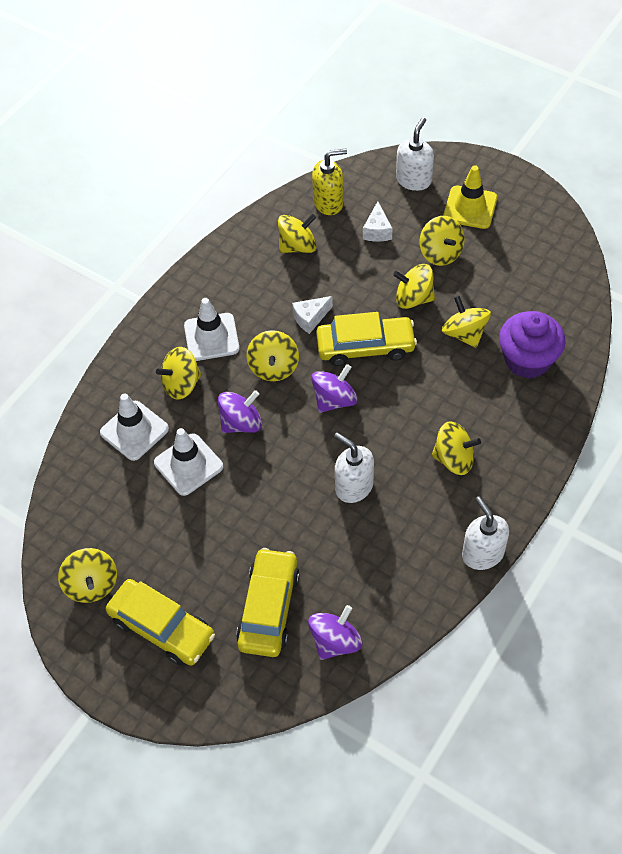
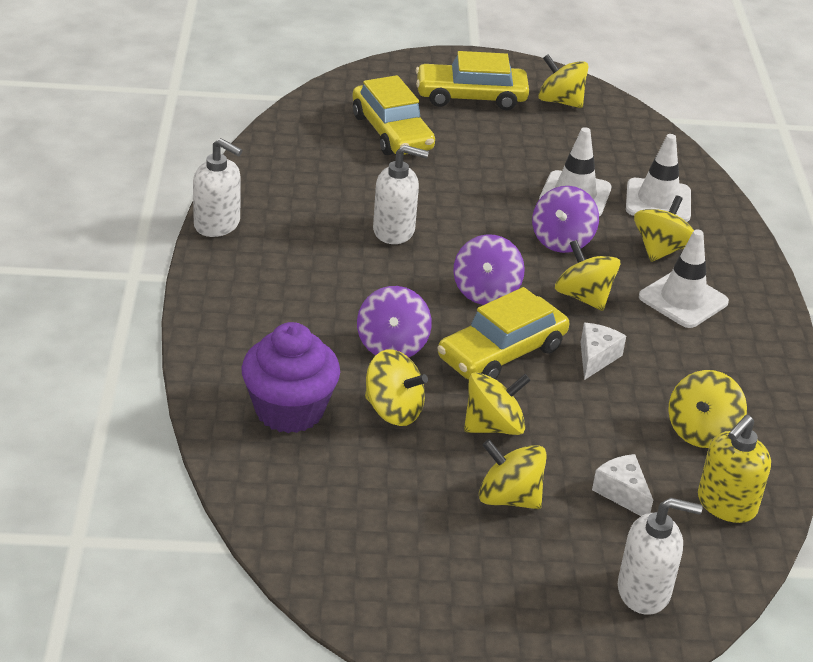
camera: 140 degrees right, 20 degrees down
(335, 641) = (312, 131): purple spinning top -> purple spinning top (392, 345)
(414, 180) = (644, 591): white soap dispenser -> white soap dispenser turned 75 degrees counterclockwise
(454, 459) = (306, 286): yellow spinning top -> none
(470, 207) = (524, 583): yellow traffic cone -> none

